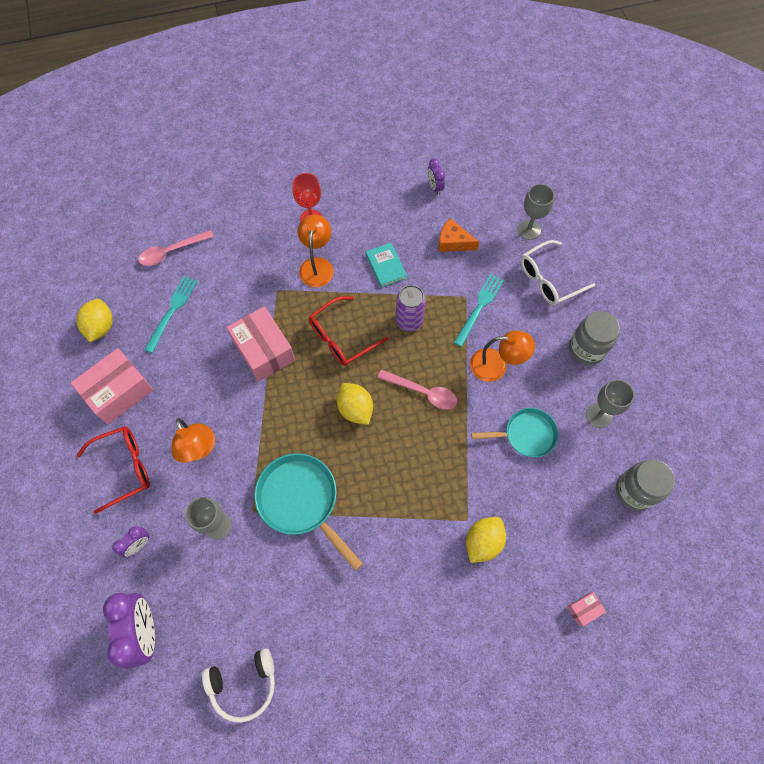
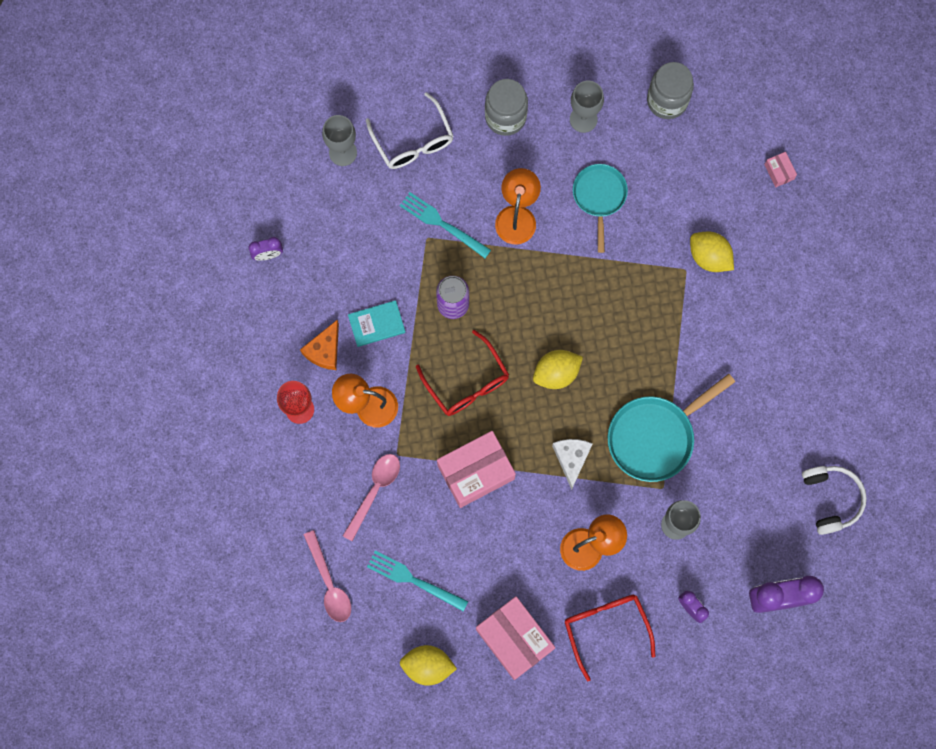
camera: 85 degrees left, 10 degrees up
(277, 427) = (571, 459): none -> white cheese
(423, 392) = (542, 298): pink spoon -> pink spoon (374, 491)
(453, 242) = (351, 242): orange cheese -> orange cheese (324, 350)

